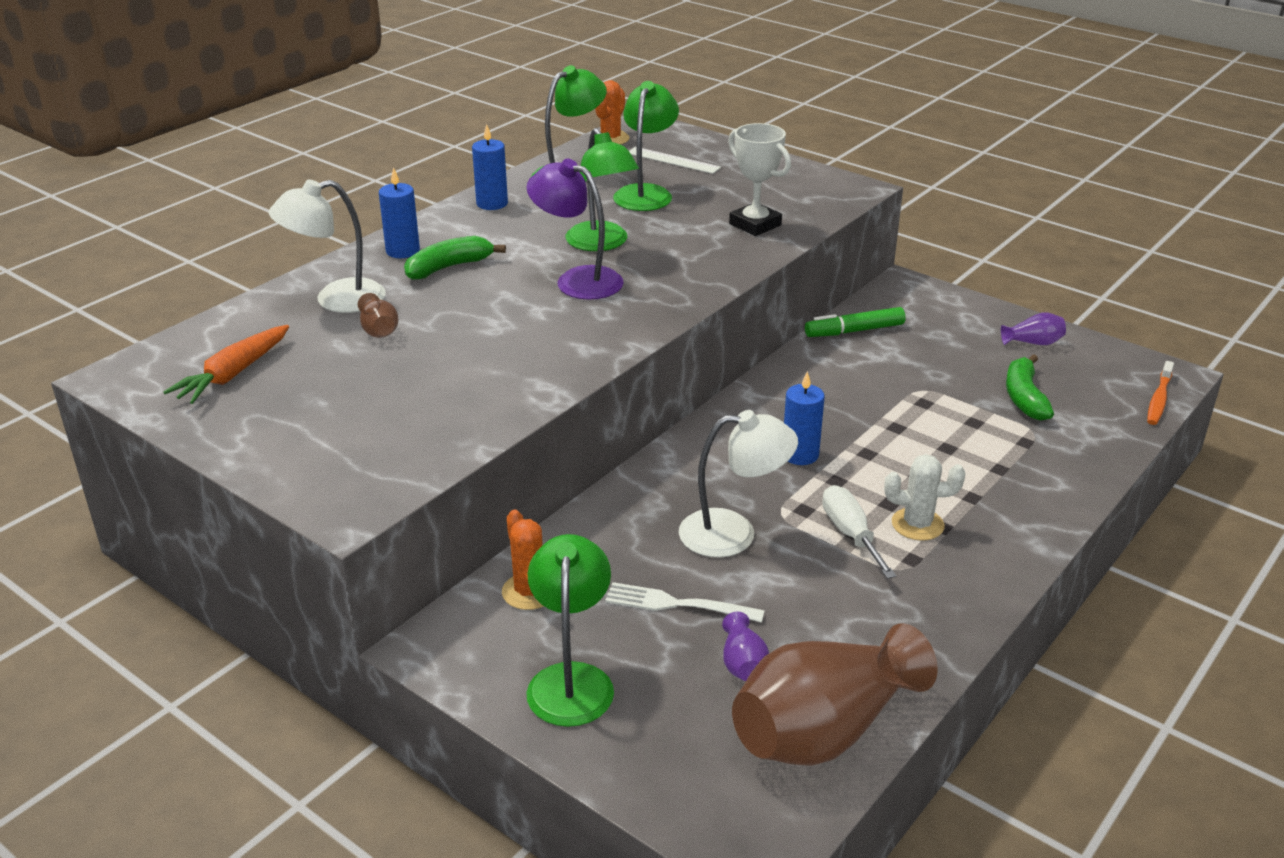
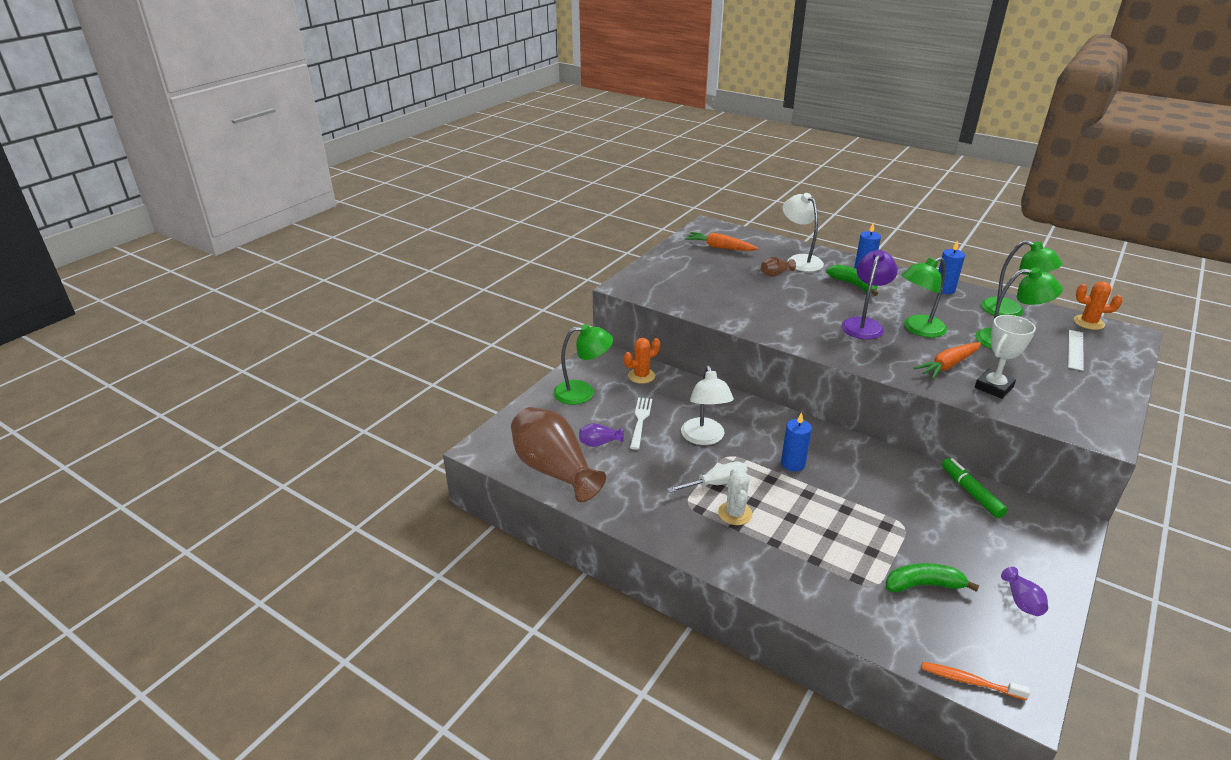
camera: 85 degrees right, 0 degrees up
(700, 242) = (948, 365): none -> orange carrot

